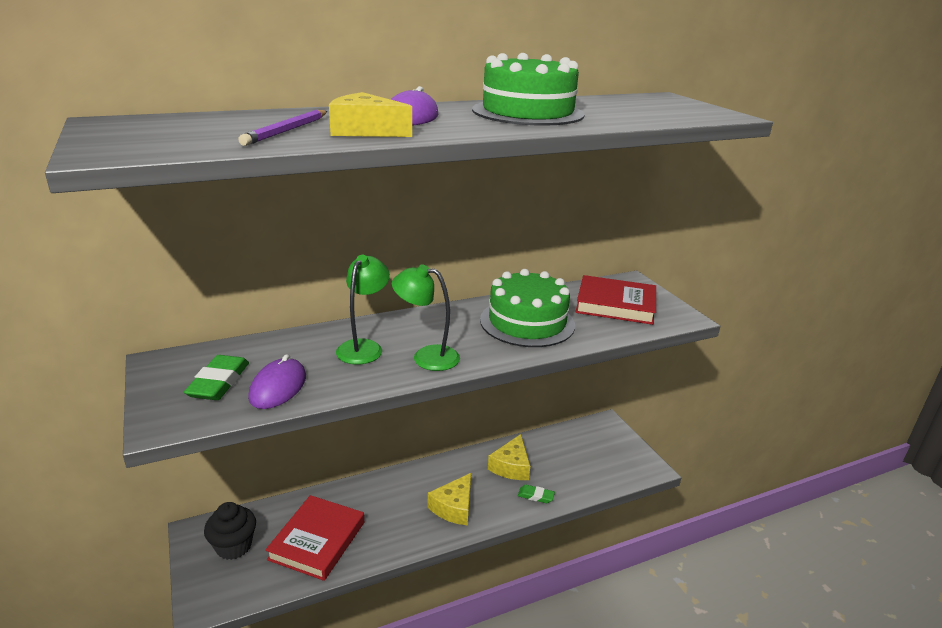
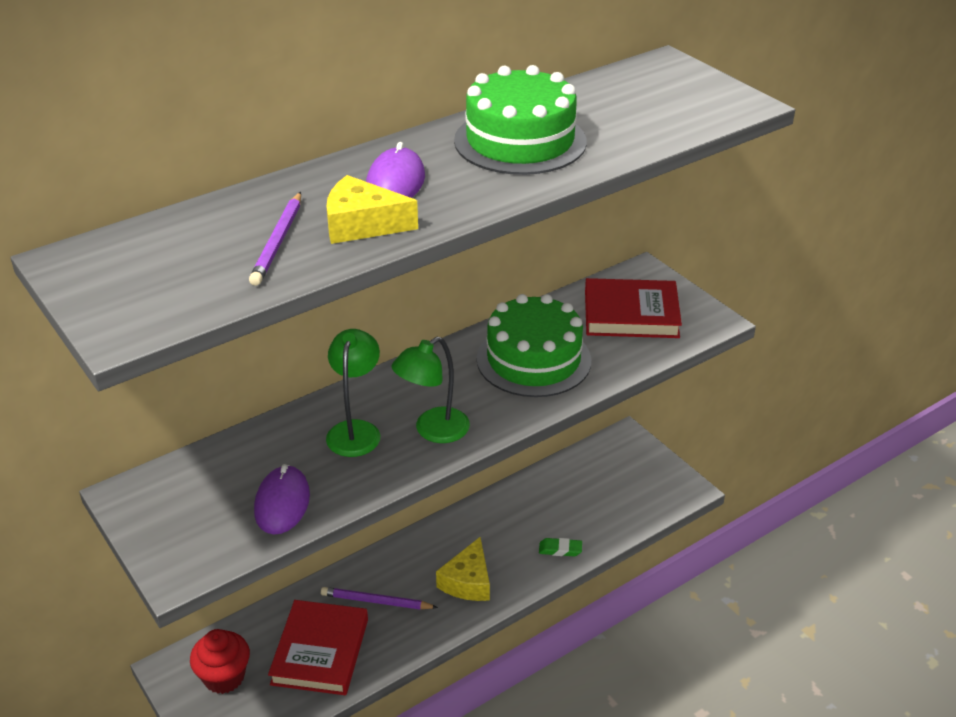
camera: 10 degrees left, 10 degrees up
(219, 383) = (212, 509): green eraser -> none
(234, 546) = (224, 677): black cupcake -> red cupcake
(376, 509) = (376, 601): none -> purple pencil
(426, 356) = (433, 431): green lamp -> green lamp turned 45 degrees counterclockwise
(511, 466) = (522, 517): yellow cheese -> none

